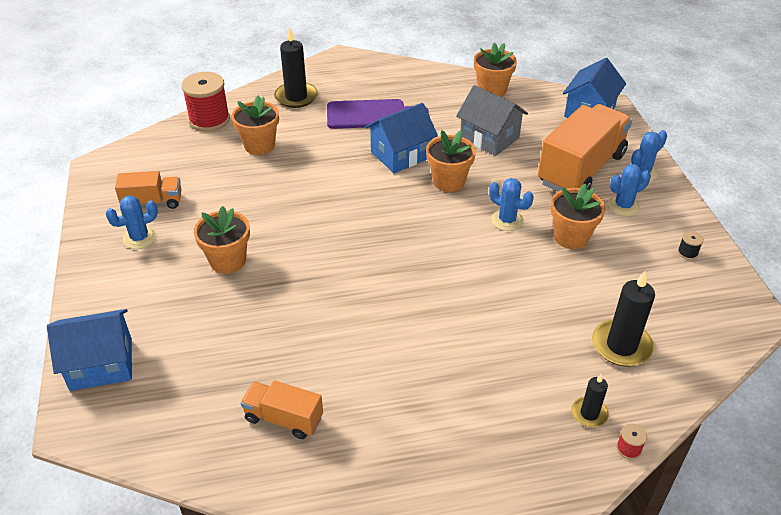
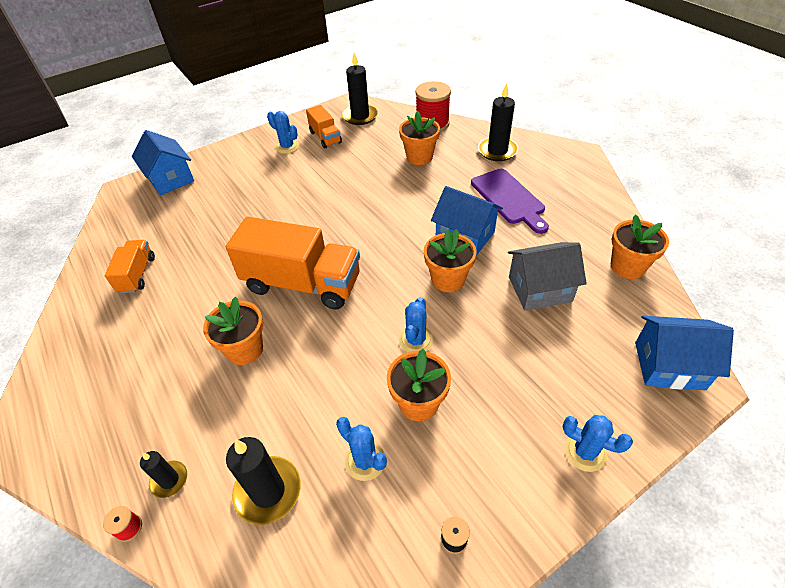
camera: 70 degrees right, 5 degrees up
(138, 165) = (360, 116): none -> black candle
(228, 261) = (281, 192): orange flower pot -> orange flower pot (245, 349)
(489, 138) = (540, 289): grey house -> grey house turned 60 degrees clockwise
(581, 169) = (545, 384): orange truck -> orange truck (302, 283)
(623, 206) = (504, 444): blue cactus -> blue cactus (365, 461)

